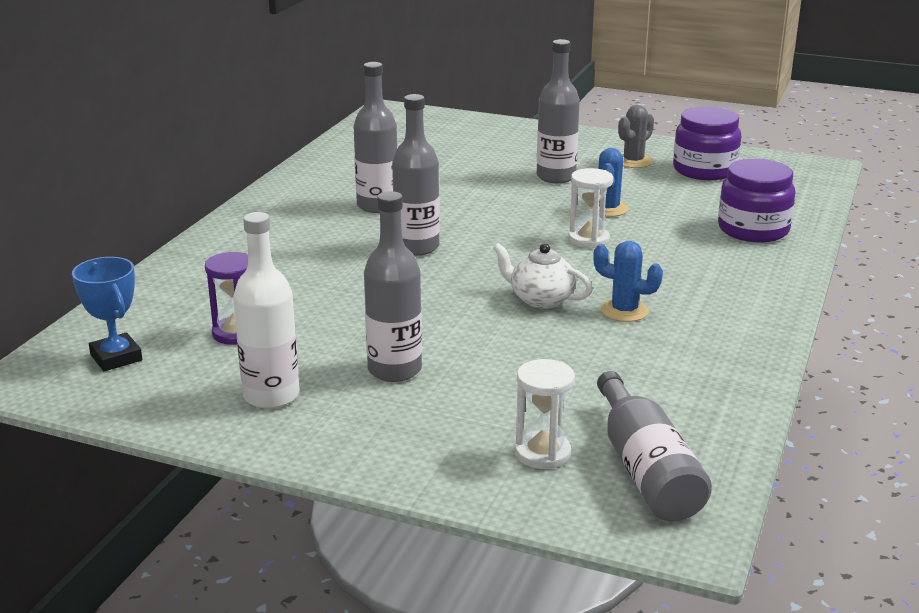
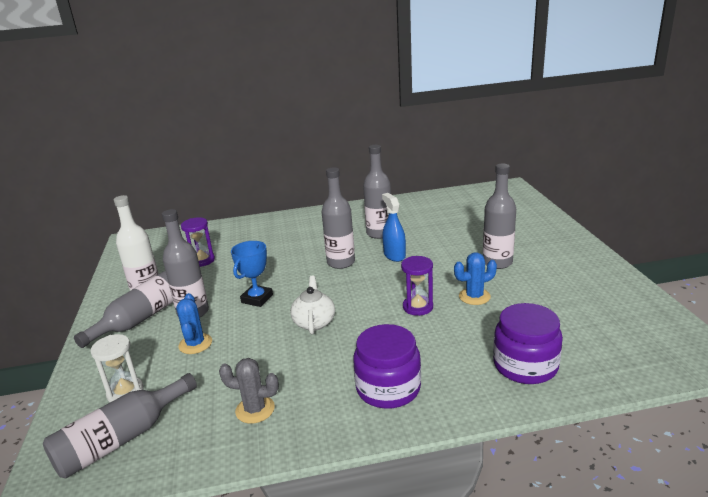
camera: 60 degrees right, 0 degrees up
(116, 357) = (161, 247): blue trophy -> blue trophy (257, 299)
(352, 414) = (140, 319): none -> grey bottle
(451, 215) = (394, 255): none -> blue spray bottle
(588, 239) = (418, 307): white hourglass -> purple hourglass
(624, 311) = (327, 357): blue cactus -> blue cactus (195, 344)
(633, 161) = (568, 277): grey cactus -> grey cactus (255, 409)
(704, 170) = (603, 308): purple jar -> purple jar (388, 388)

